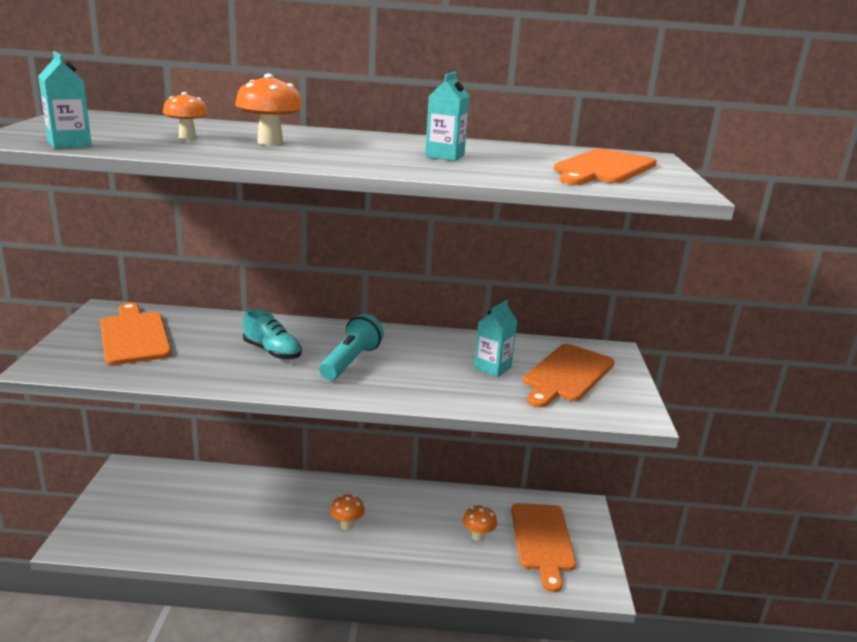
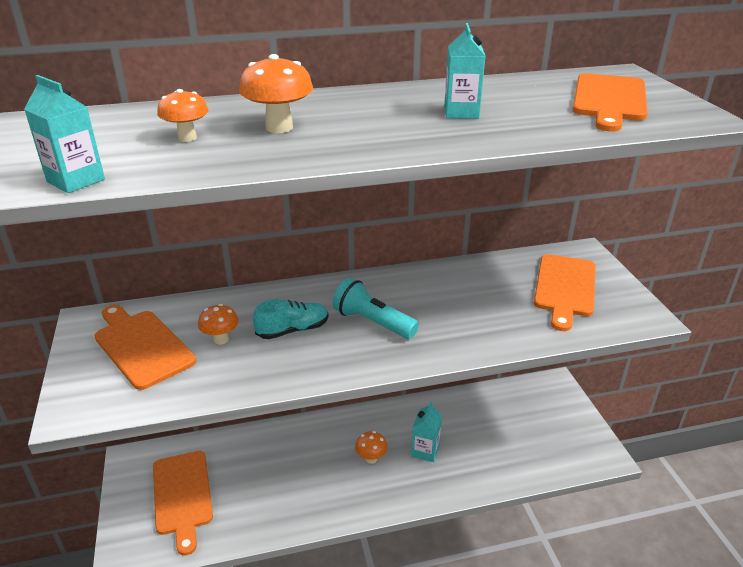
camera: 15 degrees left, 10 degrees up
(272, 352) = (293, 330): turquoise shoe -> turquoise shoe turned 45 degrees counterclockwise
(350, 361) = (373, 322): turquoise flashlight -> turquoise flashlight turned 60 degrees counterclockwise
(478, 536) = (486, 436): orange mushroom -> orange mushroom (221, 339)
(492, 368) = (500, 296): turquoise carton -> turquoise carton (425, 451)
(542, 540) = (539, 424): orange cutting board -> orange cutting board (182, 495)

